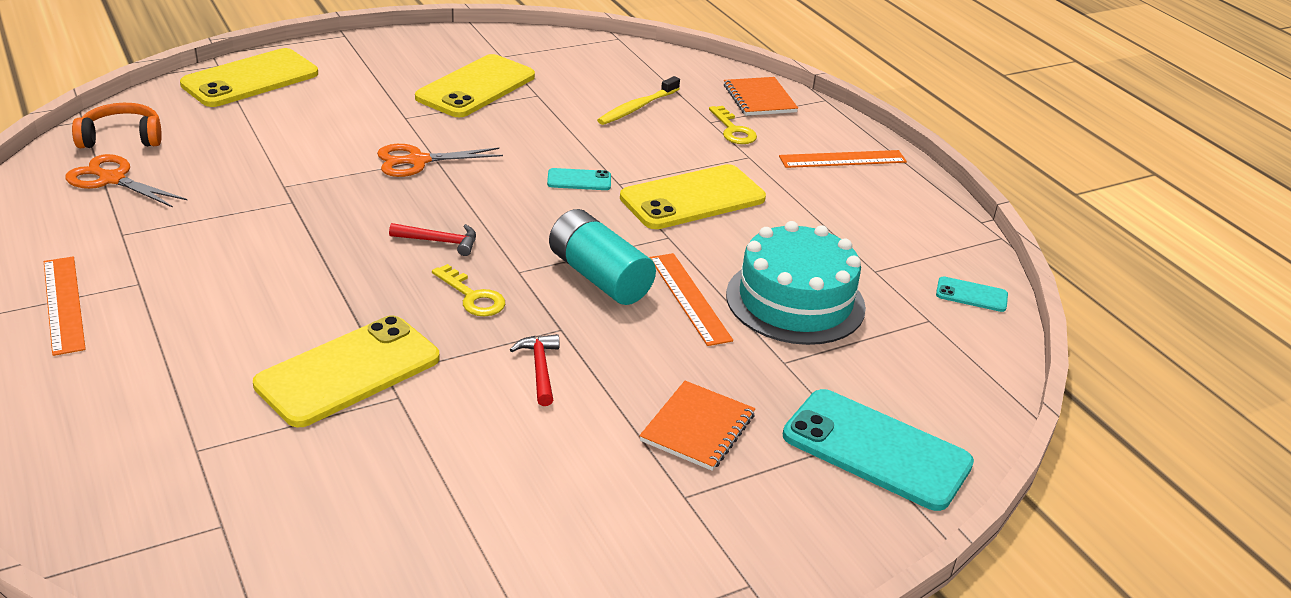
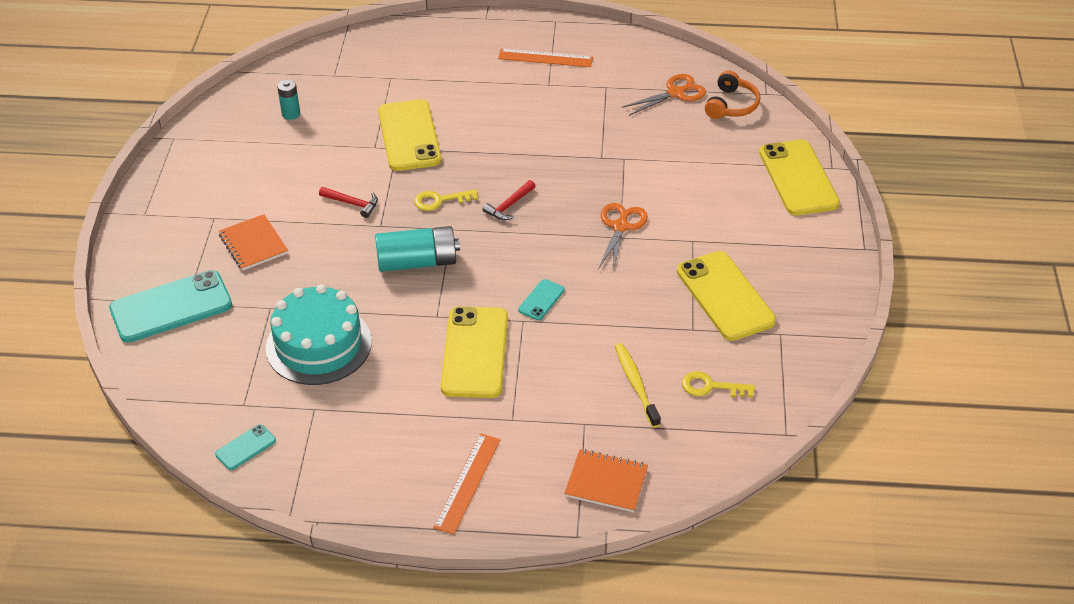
camera: 125 degrees right, 10 degrees up
(372, 529) = (291, 114): none -> turquoise battery
(689, 298) = (363, 294): orange ruler -> none
(733, 130) = (560, 431): yellow key -> yellow key (710, 387)

